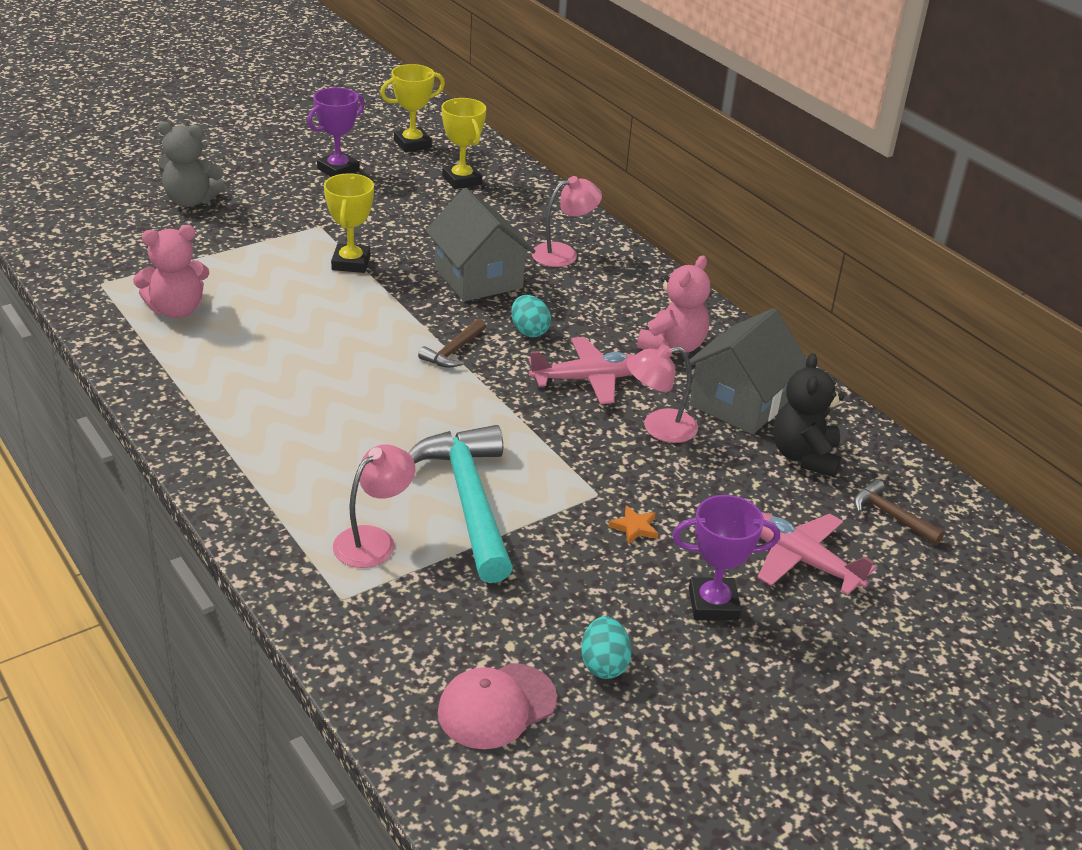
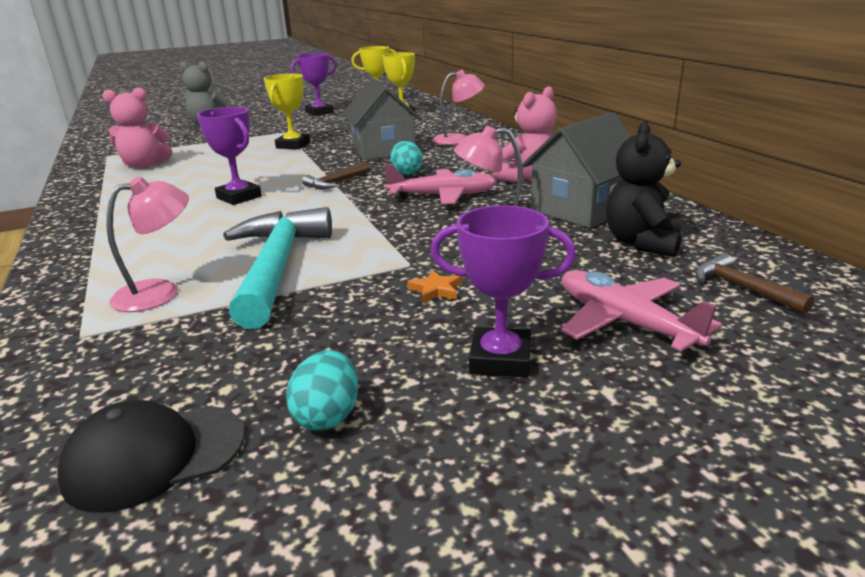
camera: 15 degrees right, 10 degrees down
(352, 382) = (239, 197): none -> purple trophy
(496, 706) = (154, 456): pink cap -> black cap

